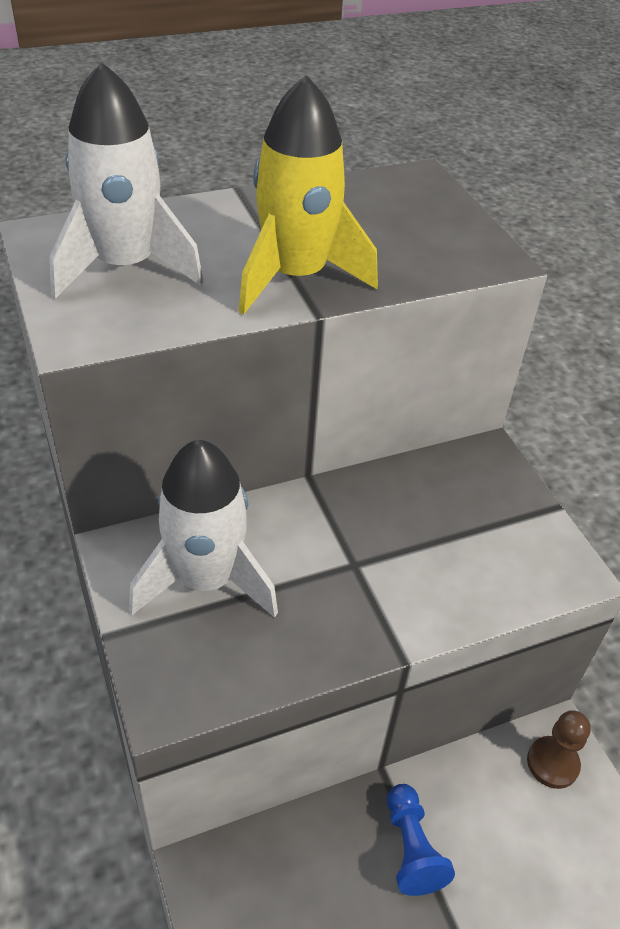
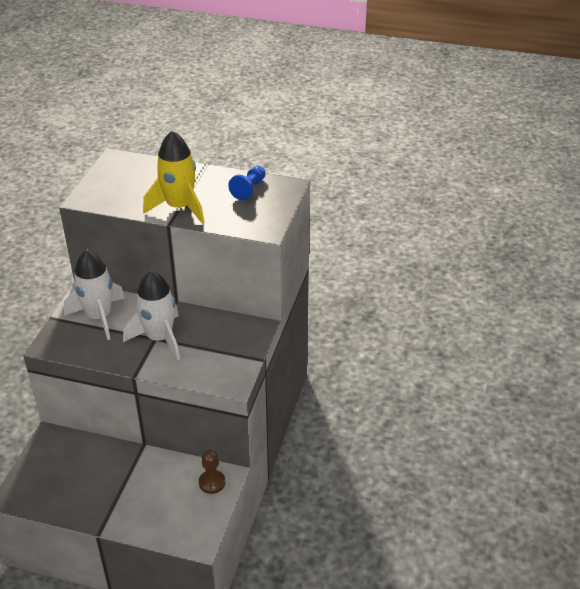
camera: 40 degrees right, 5 degrees down
(125, 266) = (126, 181): white rocket -> white rocket (159, 338)
(411, 848) = (125, 474): blue pawn -> blue pawn (249, 189)

